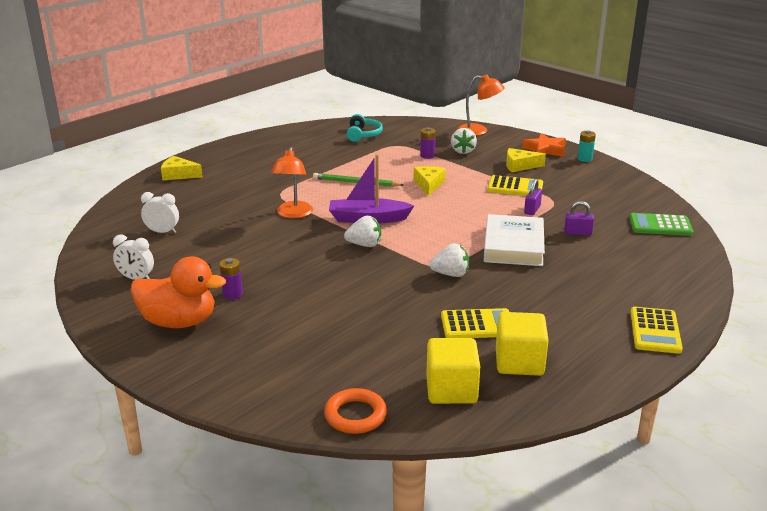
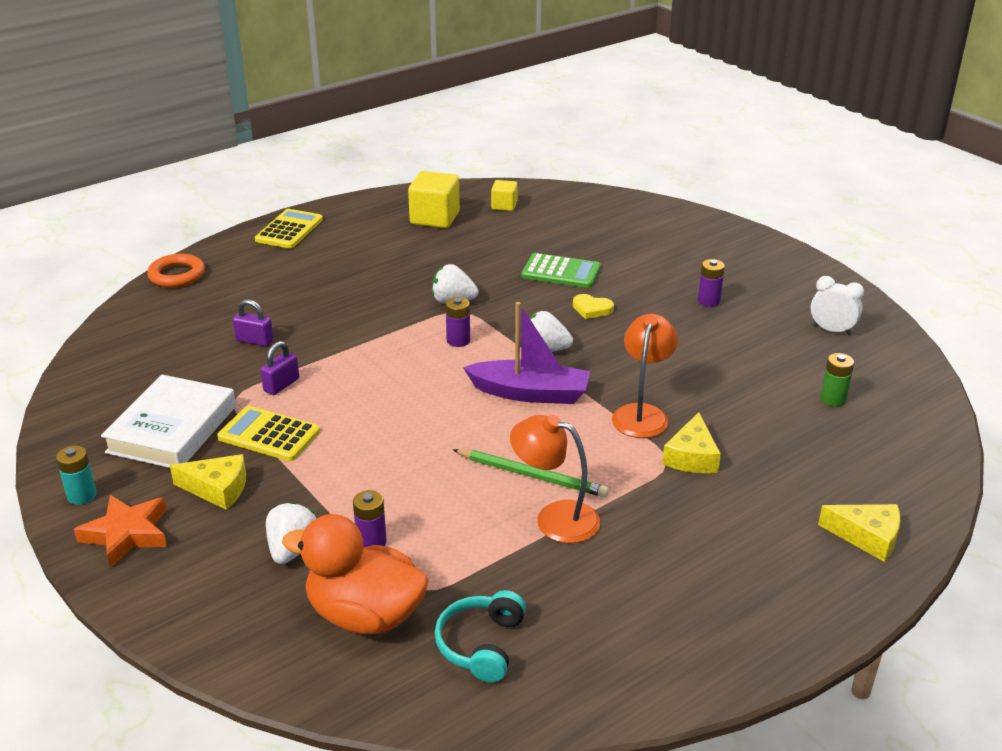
camera: 170 degrees left, 5 degrees up
(162, 232) = (833, 399): white clock -> green battery
(179, 322) = (758, 277): orange duck -> orange duck (365, 615)
(333, 278) = (592, 309): none -> yellow heart
(355, 415) = (587, 197): orange ring -> orange ring (177, 275)
(428, 185) = (408, 456): yellow cheese -> yellow cheese (692, 456)
(431, 245) = (458, 340): none -> purple battery
(451, 390) = (504, 206): yellow cube -> yellow cube, size x0.57
(477, 325) = (454, 249): yellow calculator -> none
(479, 131) = (207, 627): orange lamp -> orange lamp (555, 518)
(513, 246) = (353, 330): white book -> white book (172, 429)
(660, 225) = (134, 341): green calculator -> green calculator (561, 272)

